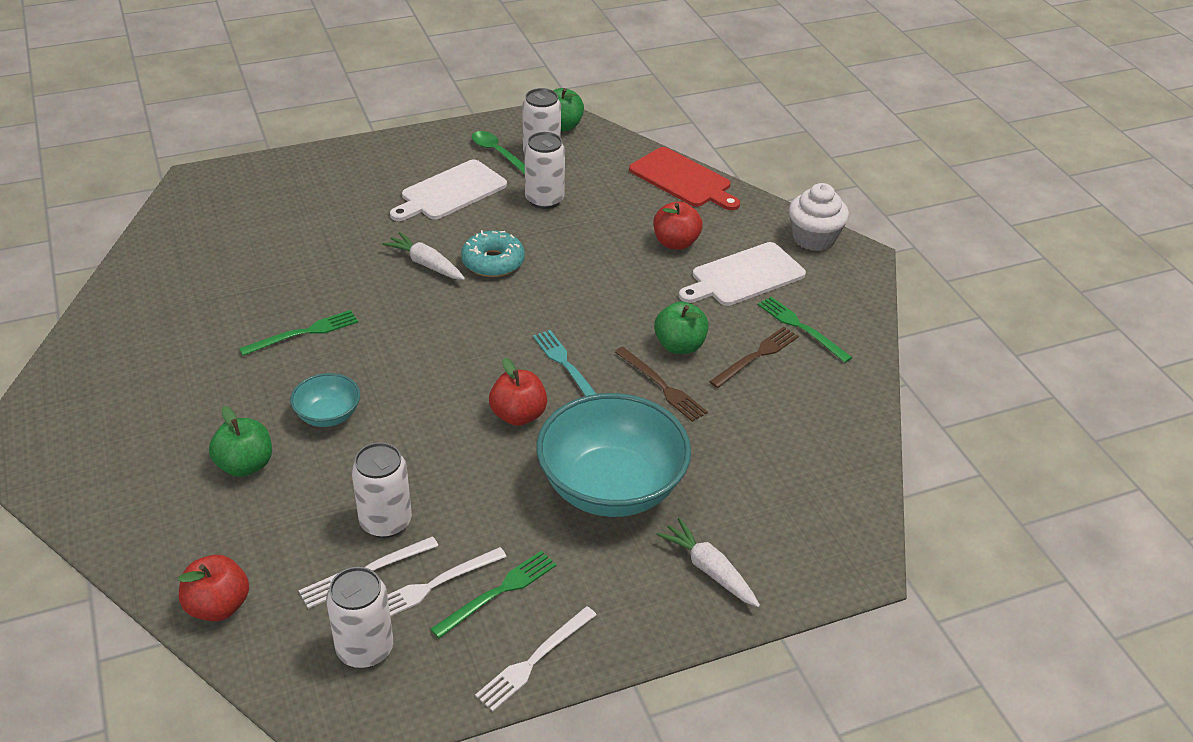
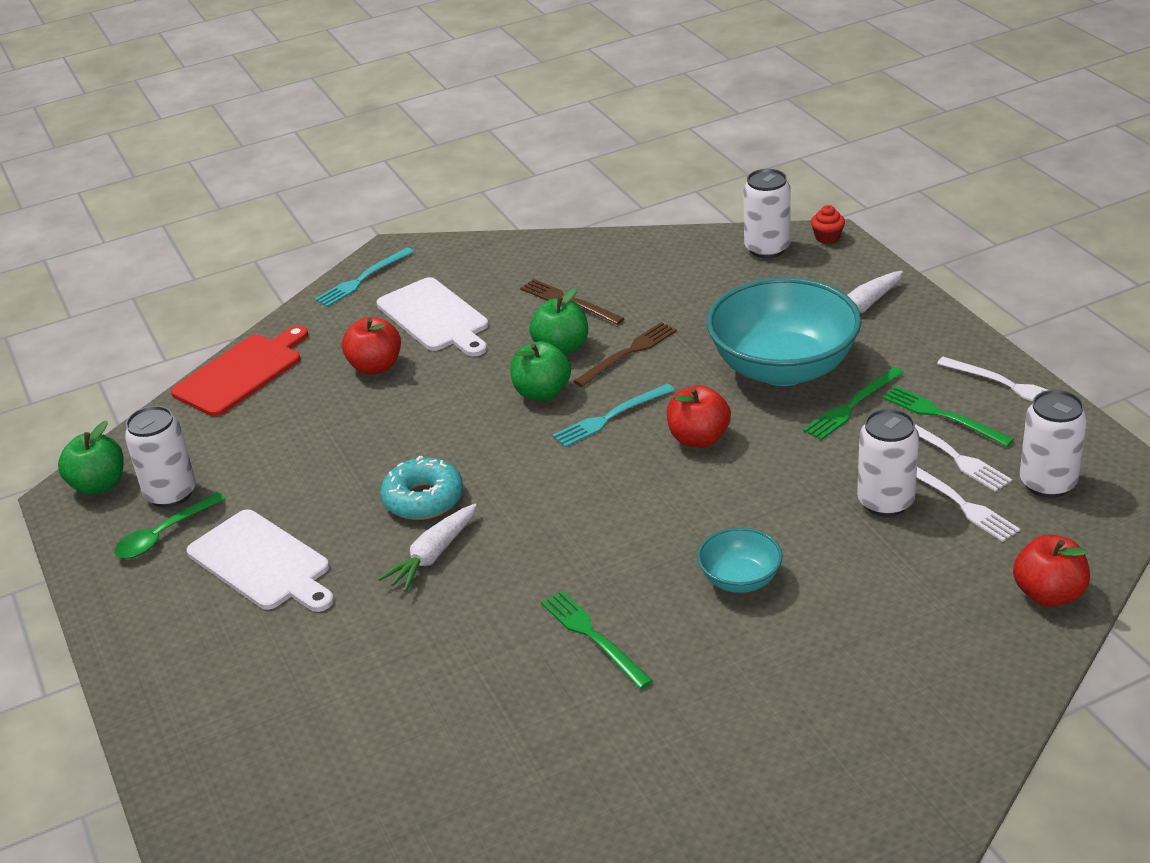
camera: 90 degrees left, 5 degrees down
(245, 465) = (843, 628): green apple -> green apple (542, 393)
(544, 200) = (284, 476): white can -> white can (767, 248)
(801, 328) = (518, 279): green fork -> green fork (852, 406)
(814, 238) = (362, 279): white cupcake -> turquoise fork
(860, 566) = (827, 237): none -> red cupcake

